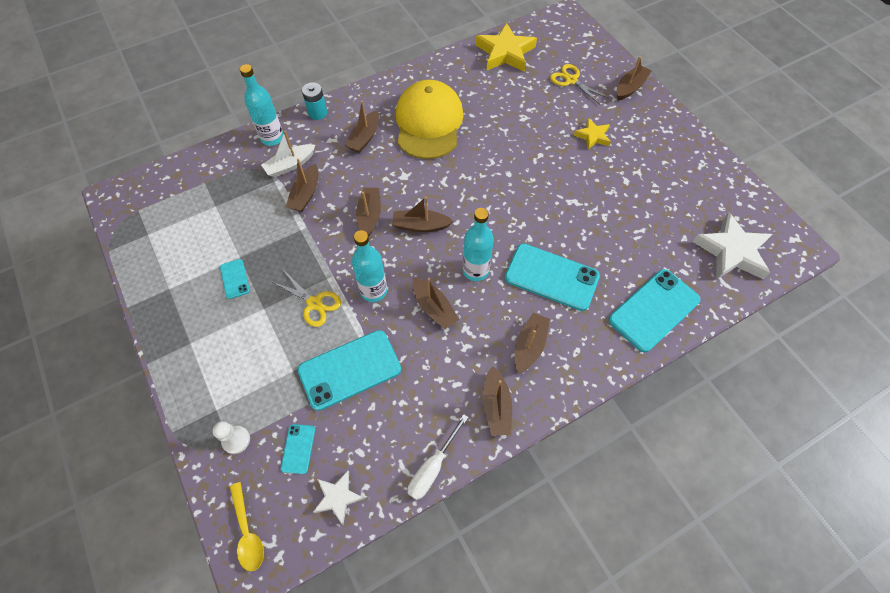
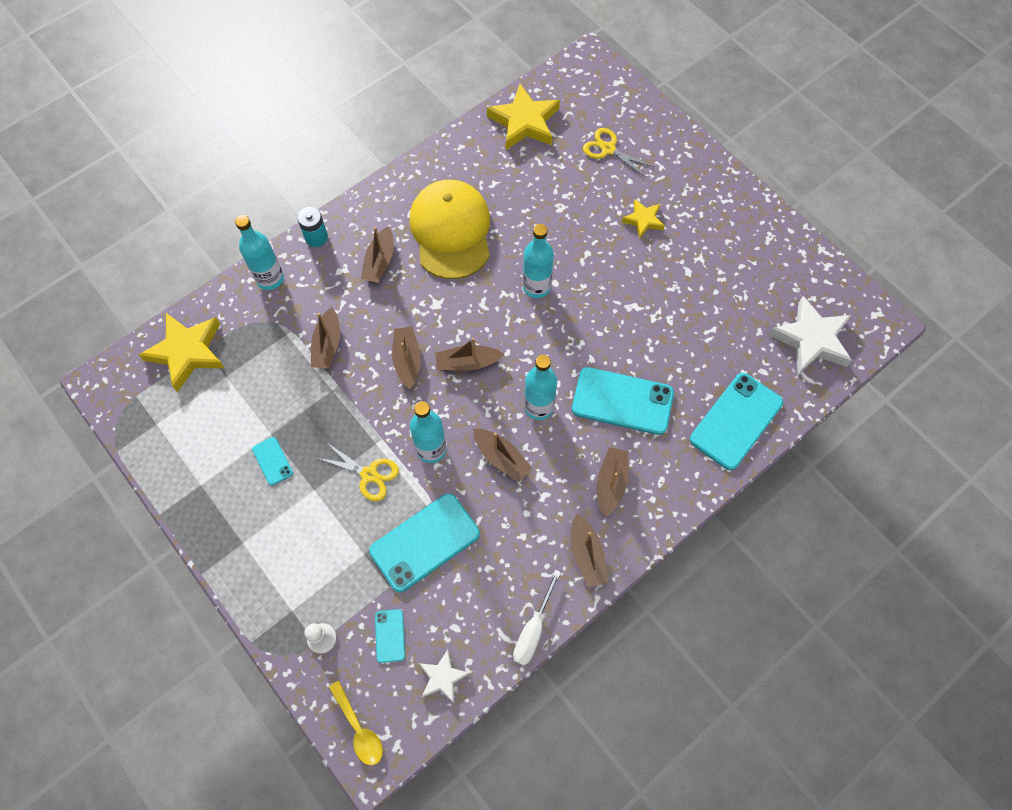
camera: 10 degrees left, 5 degrees up
(190, 183) = (187, 352): none -> yellow star
(290, 165) = (300, 311): white boat -> none
(492, 174) = (536, 287): none -> turquoise bottle
(630, 87) = (677, 149): brown boat -> none

